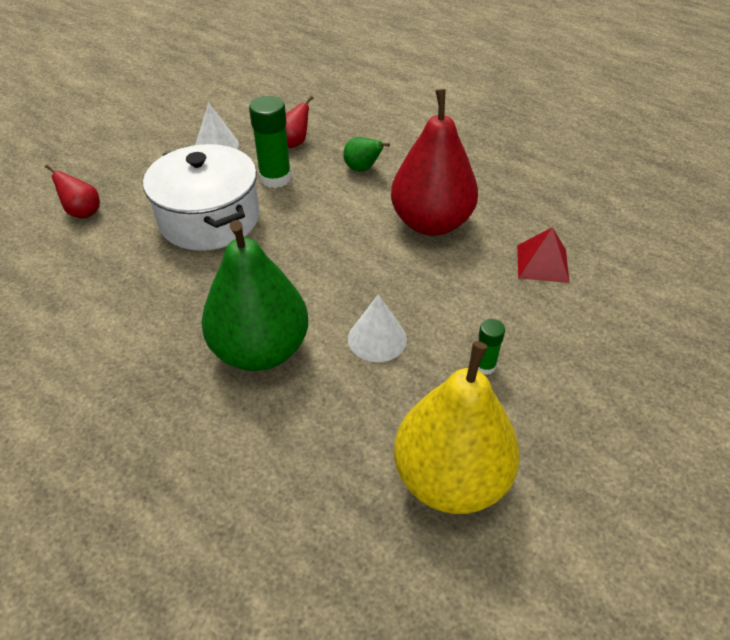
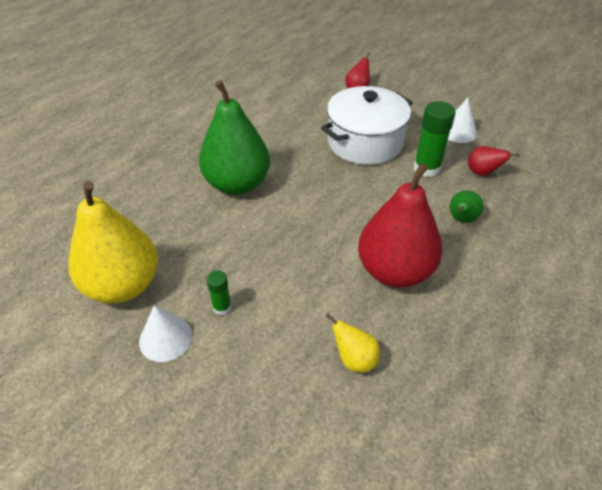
camera: 85 degrees right, 0 degrees up
(377, 339) = (249, 241): white cone -> white cone (165, 338)
(542, 263) = (354, 359): red pyramid -> yellow pear

